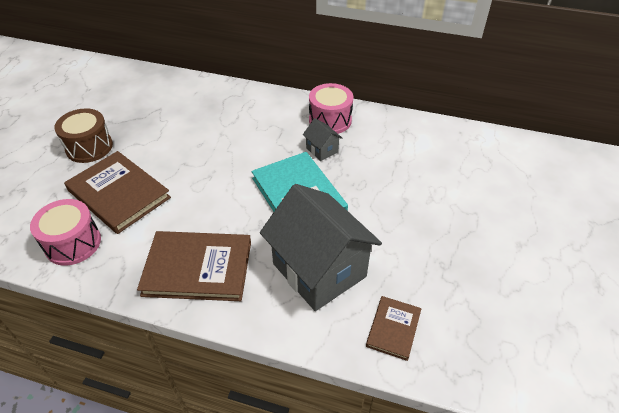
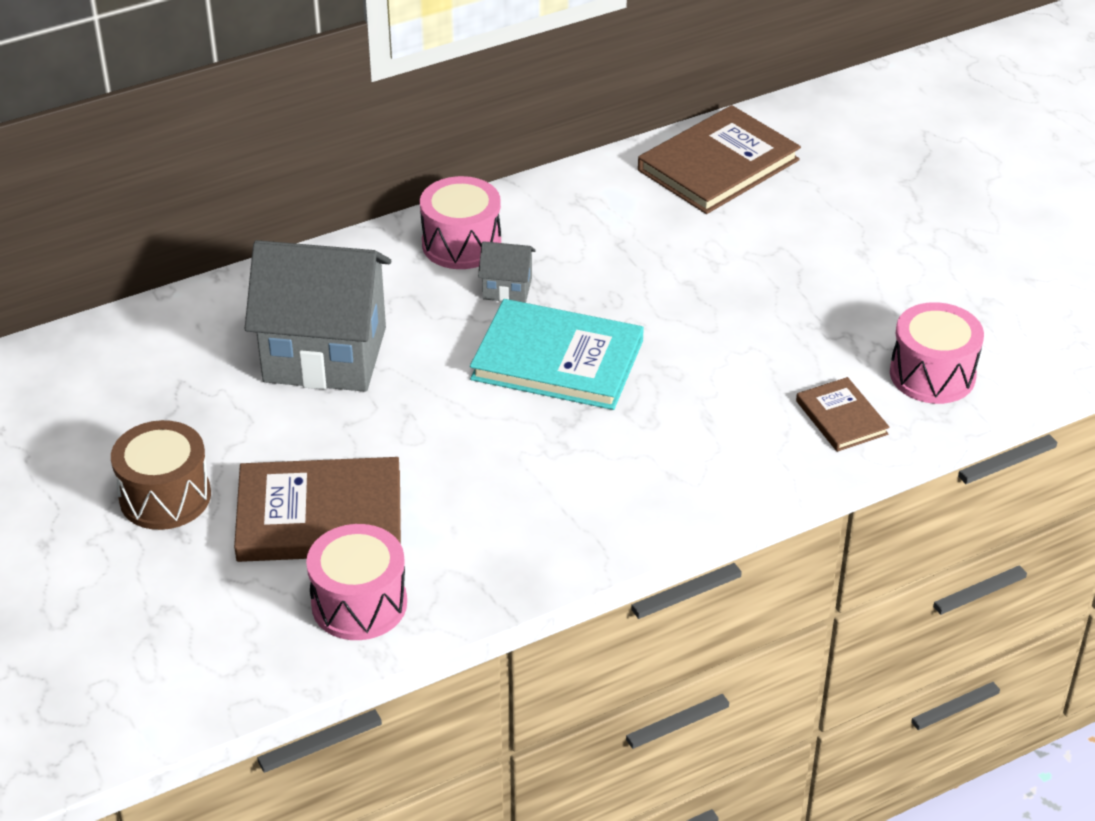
camera: 45 degrees left, 5 degrees down
(198, 268) = (560, 514): brown book -> brown book (718, 165)
(319, 270) = (696, 419): grey house -> grey house (325, 354)
(478, 345) = (932, 374): none -> pink drum

